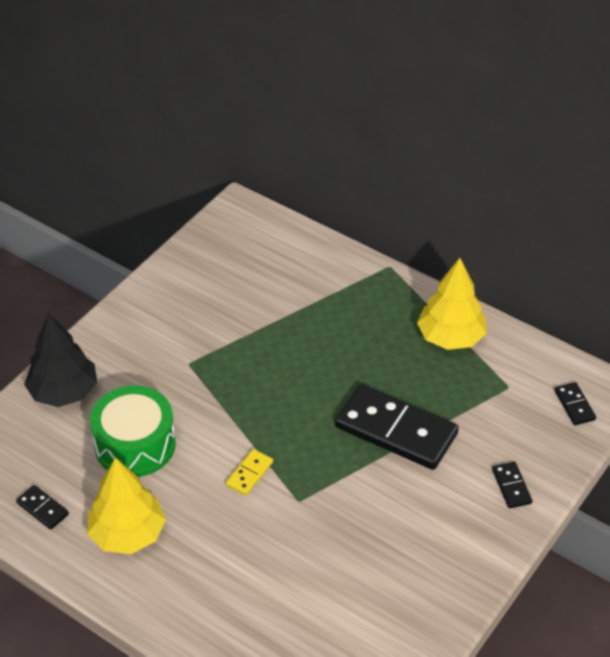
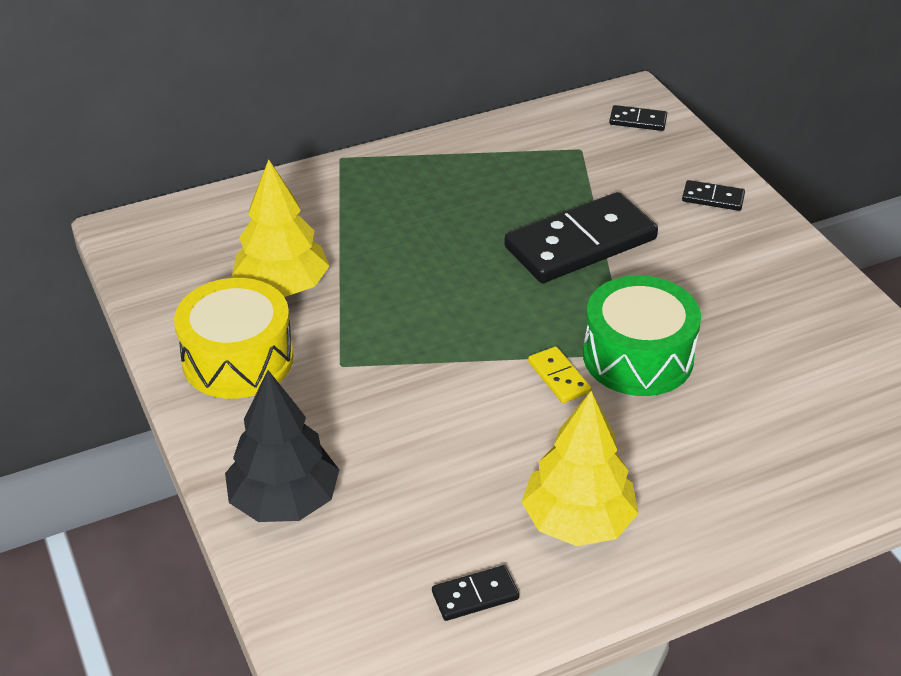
camera: 60 degrees left, 5 degrees down
(135, 444) = (434, 462): green drum -> green drum (638, 357)
(162, 315) = (238, 359): none -> yellow drum
(450, 337) = (481, 158): yellow tree -> yellow tree (282, 287)

